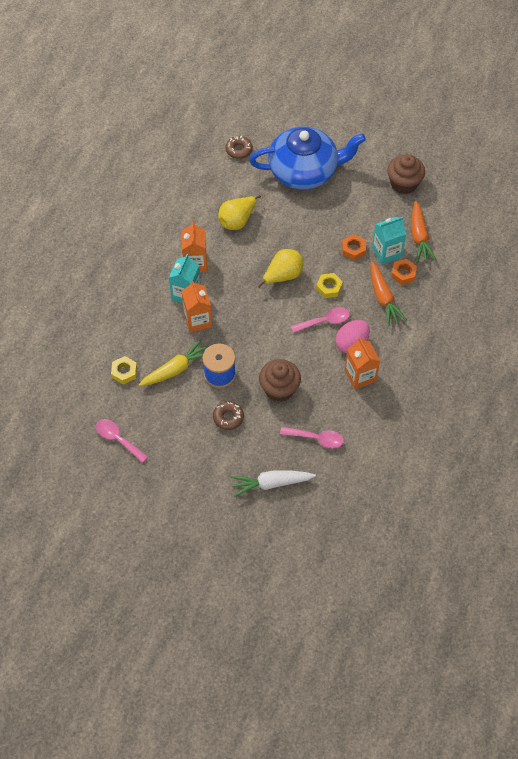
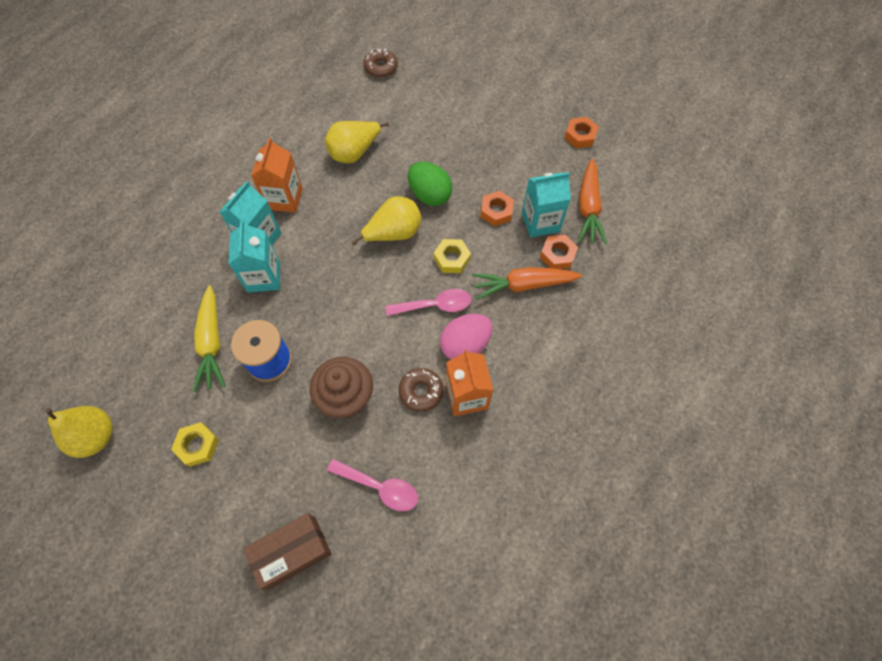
camera: 10 degrees right, 5 degrees up
(118, 439) = (96, 437): pink spoon -> yellow pear
(124, 372) = (141, 335): yellow nut -> yellow nut (197, 445)
(176, 369) = (212, 343): yellow carrot -> yellow carrot turned 105 degrees clockwise
(198, 320) = (264, 277): orange carton -> turquoise carton
(228, 417) = (261, 430): brown donut -> brown donut (421, 391)
(271, 483) = (293, 552): white carrot -> brown box
(302, 244) = (430, 195): none -> green egg
(304, 171) = (455, 103): blue teapot -> none
(383, 298) = (523, 285): orange carrot -> orange carrot turned 90 degrees clockwise
(404, 184) = (580, 136): brown cupcake -> orange nut

